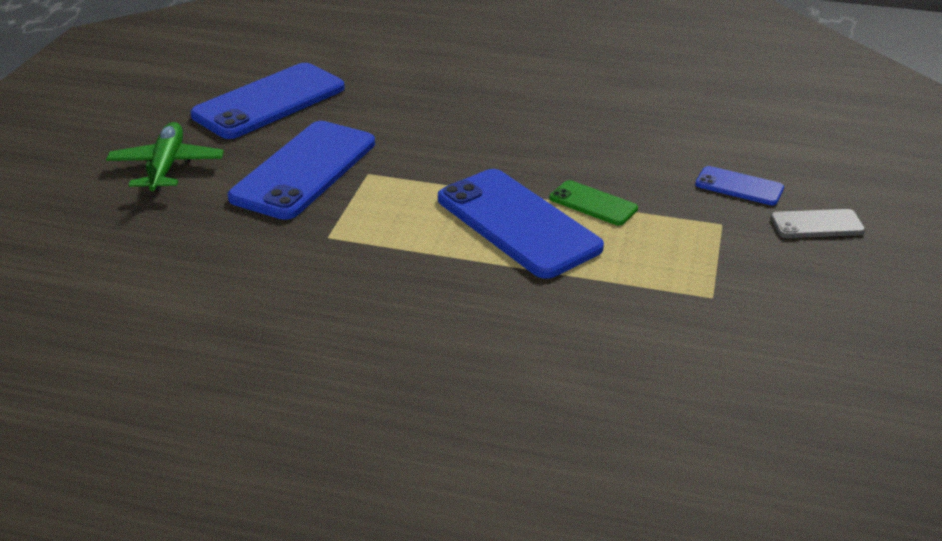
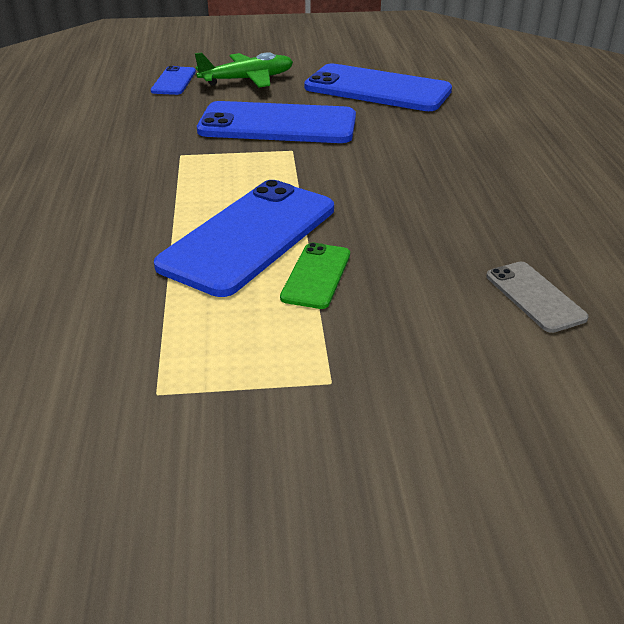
camera: 70 degrees right, 0 degrees up
(739, 186) = (438, 387): blue phone -> blue phone (173, 81)
(817, 225) = (383, 482): grey phone -> grey phone (534, 297)

